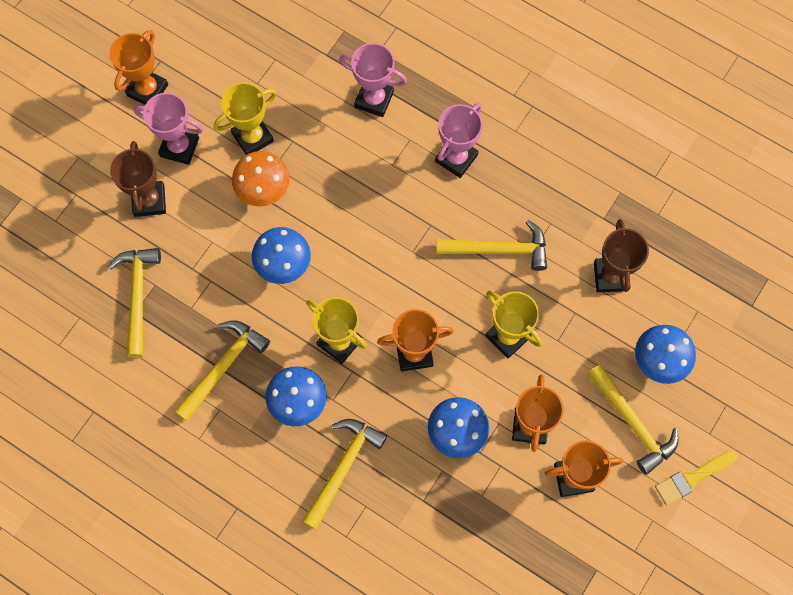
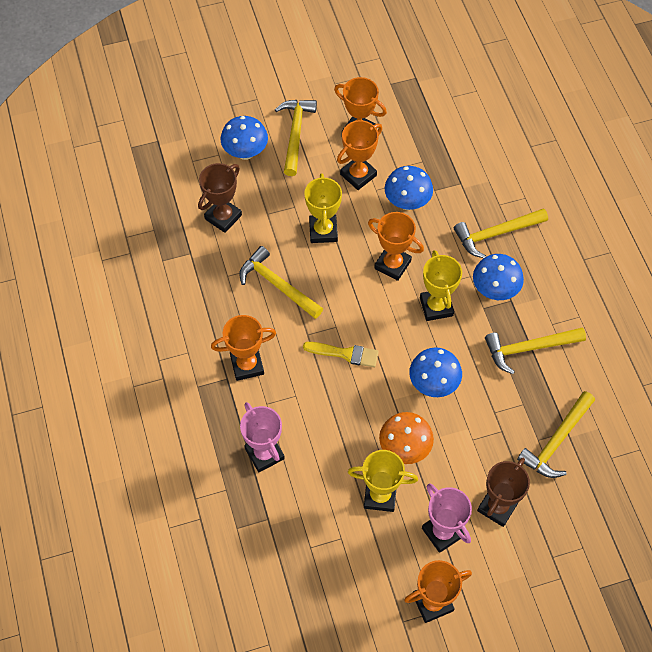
camera: 140 degrees left, 10 degrees down
(456, 158) = (247, 365): pink trophy -> orange trophy
(692, 478) = (291, 86): yellow brush -> yellow brush (345, 354)

